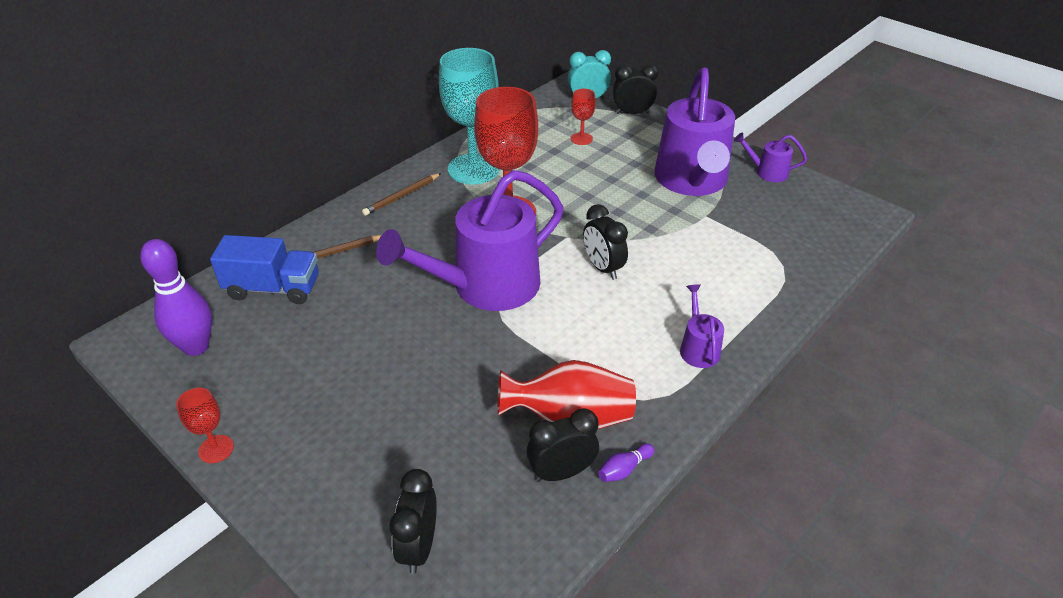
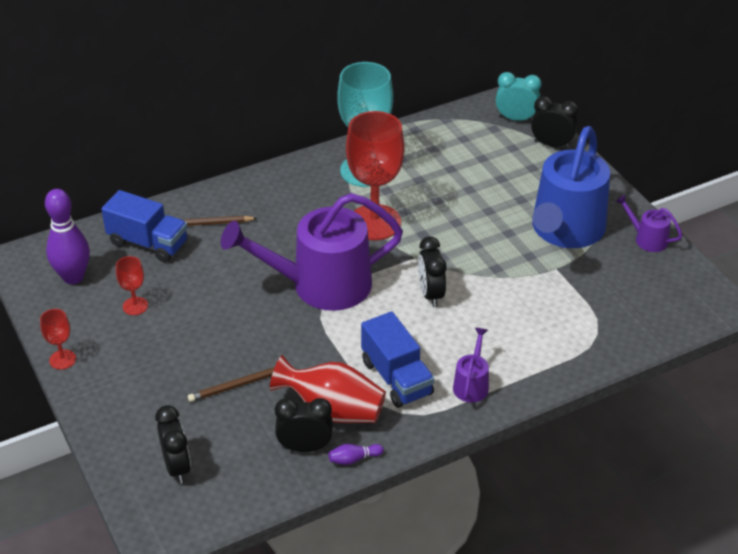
camera: 20 degrees right, 0 degrees up
(402, 196) = (288, 183): brown pencil -> brown pencil (237, 385)
(419, 546) = (177, 467): black clock -> black clock turned 135 degrees clockwise
(581, 139) = (484, 162): red goblet -> red goblet (135, 306)
(618, 362) = (396, 378): none -> blue truck
(692, 180) = (565, 230): purple watering can -> blue watering can

